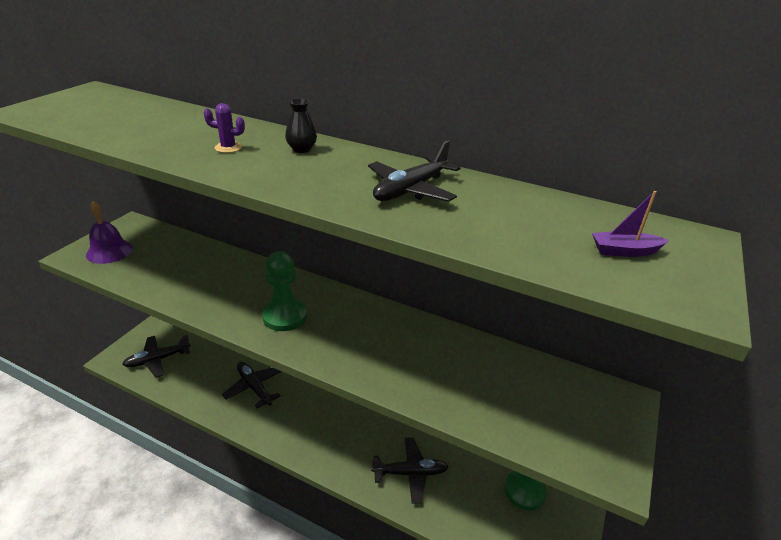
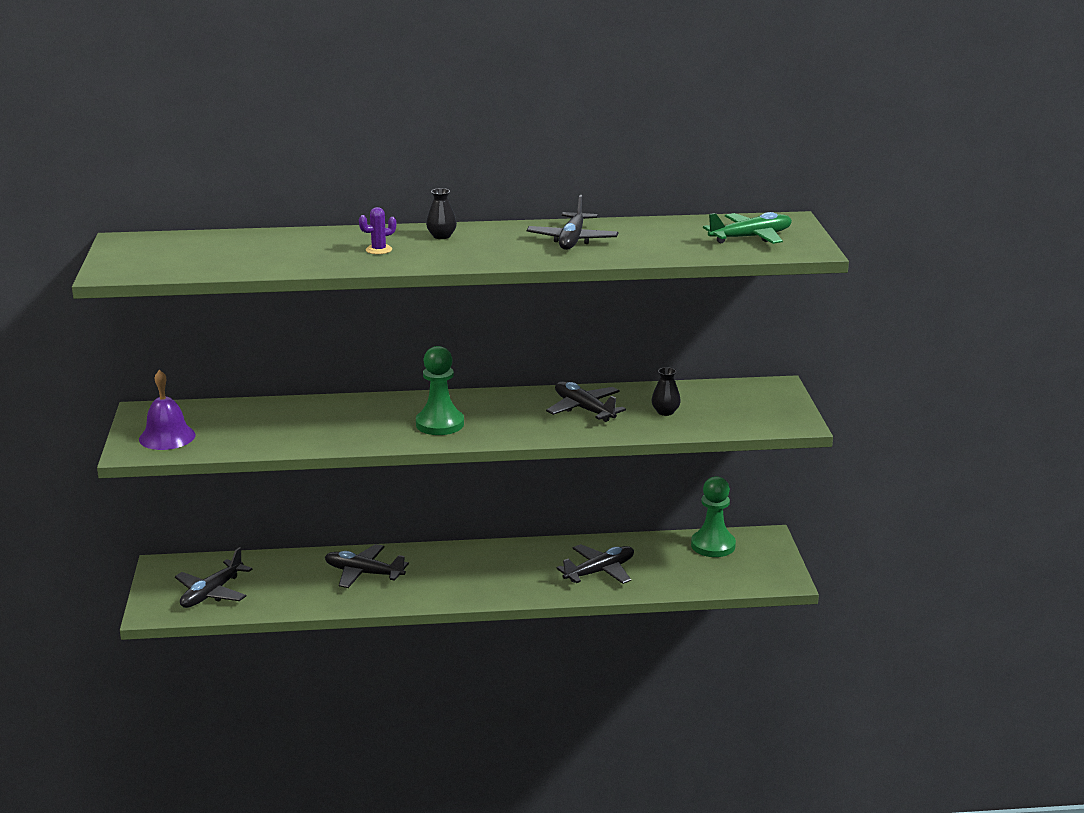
camera: 30 degrees left, 10 degrees down
(413, 350) = (584, 409): none -> black plane
(484, 387) = (665, 412): none -> black vase
(624, 251) = (751, 237): purple boat -> green plane

